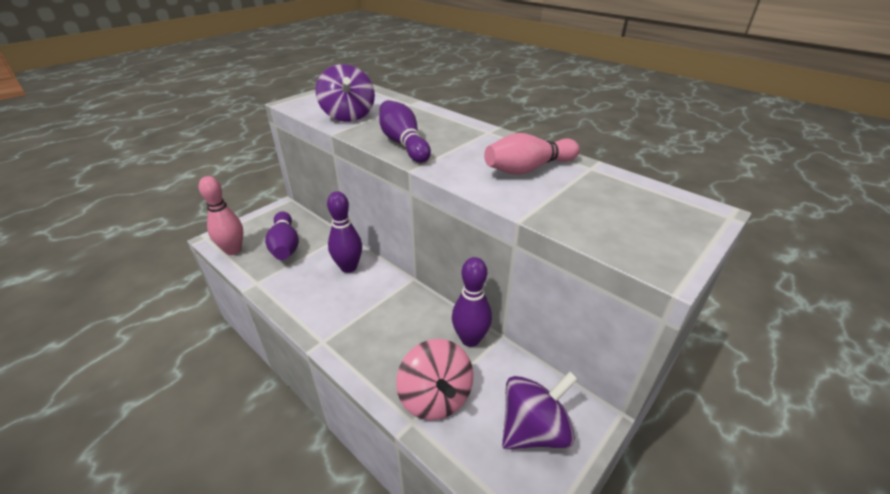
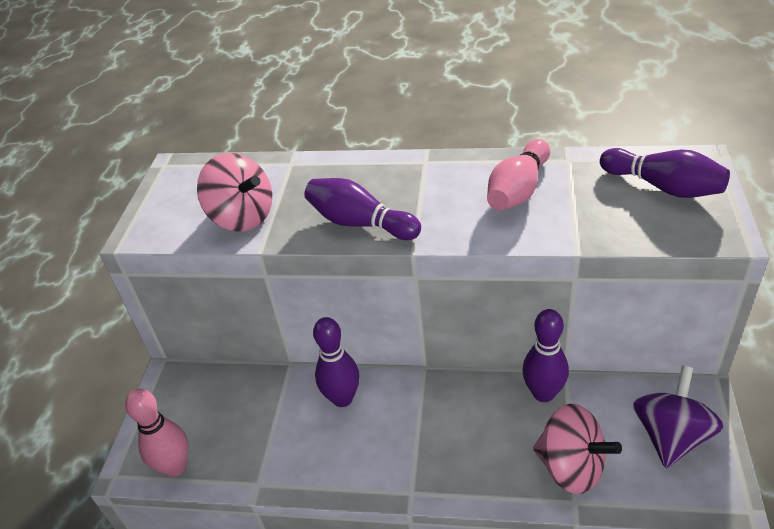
camera: 30 degrees left, 5 degrees up
(285, 246) = (235, 420): purple bowling pin -> purple bowling pin (663, 187)
(348, 116) = (242, 217): purple spinning top -> pink spinning top

